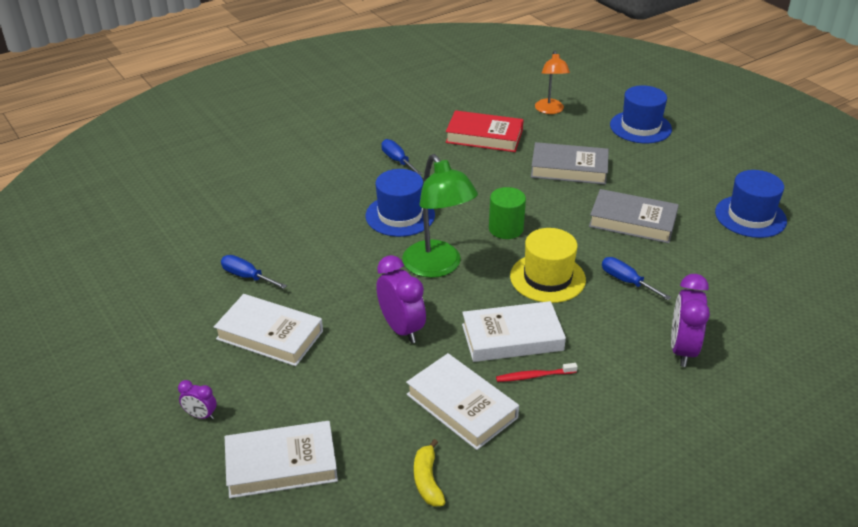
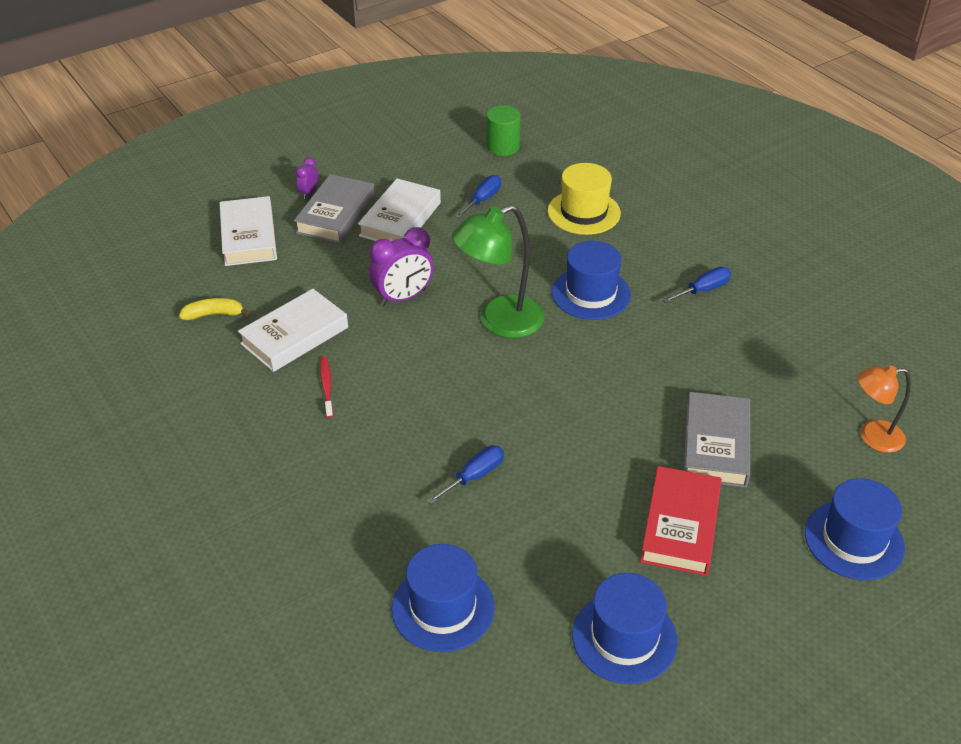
camera: 90 degrees right, 5 degrees up
(484, 136) = (779, 365): red book -> red book (680, 525)
(506, 229) = (572, 377): green cylinder -> green cylinder (503, 147)
(512, 337) = (384, 373): white book -> none
(547, 278) = (481, 407): yellow hat -> yellow hat (584, 212)
(632, 221) = (598, 498): grey book -> grey book (336, 214)
(682, 350) = (352, 511): purple clock -> none
(759, 296) = (443, 607): none -> blue hat

